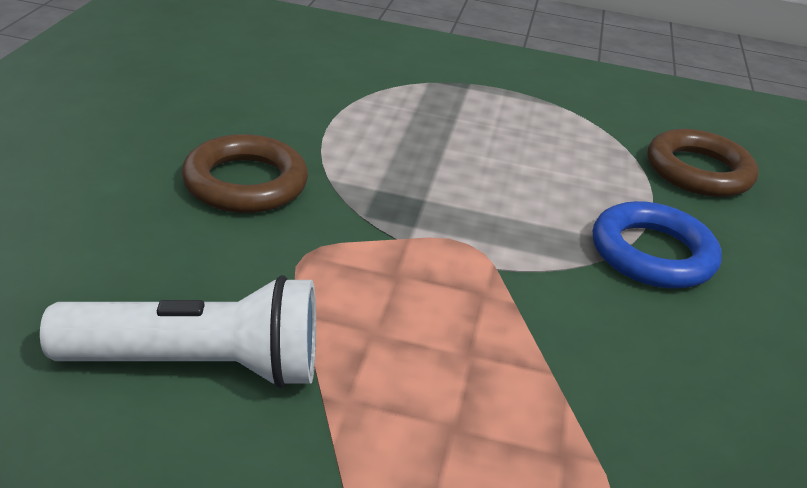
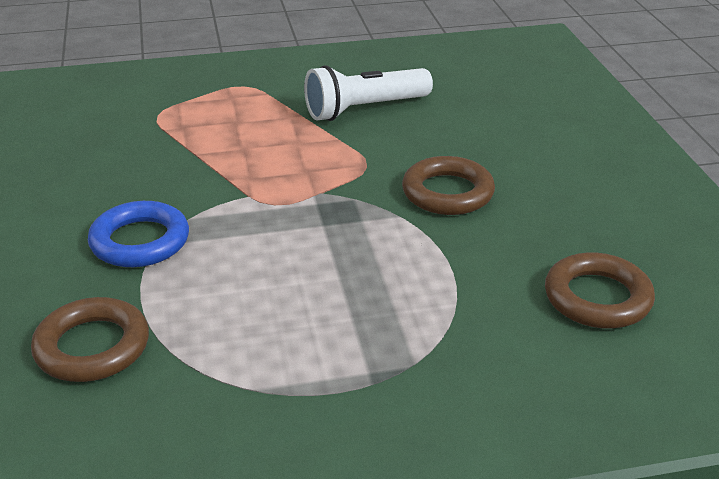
camera: 160 degrees right, 0 degrees up
(236, 65) = (597, 298): none -> brown ring

